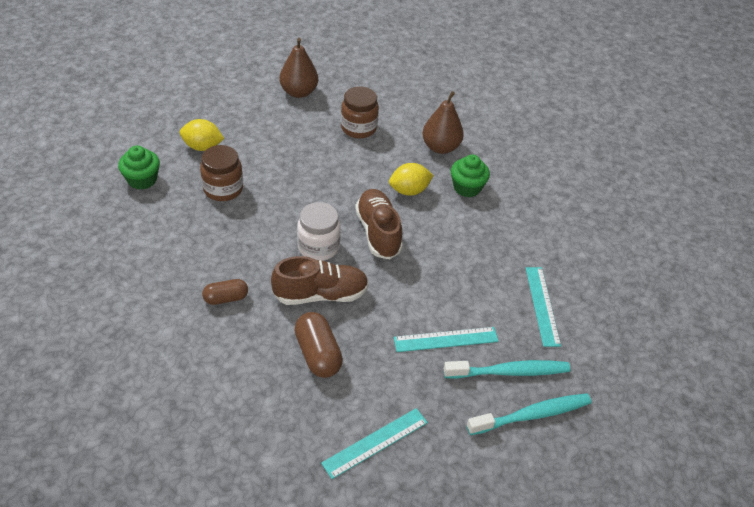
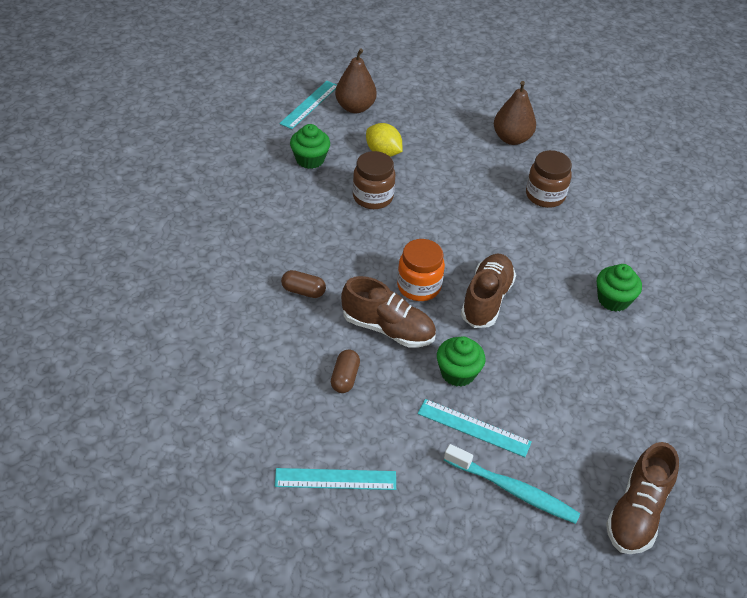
camera: 35 degrees right, 0 degrees up
(318, 247) = (418, 286): white jar -> orange jar
(318, 354) = (345, 378): brown capsule -> brown capsule, size x0.65
(401, 302) = (458, 373): none -> green cupcake
(409, 191) = (549, 276): yellow lemon -> none
(440, 147) = (617, 249): brown pear -> brown pear (355, 107)
(532, 415) = (503, 541): turquoise toothbrush -> none
(542, 305) = (600, 448): turquoise ruler -> turquoise ruler (309, 104)
(599, 339) = (637, 512): none -> brown shoe

